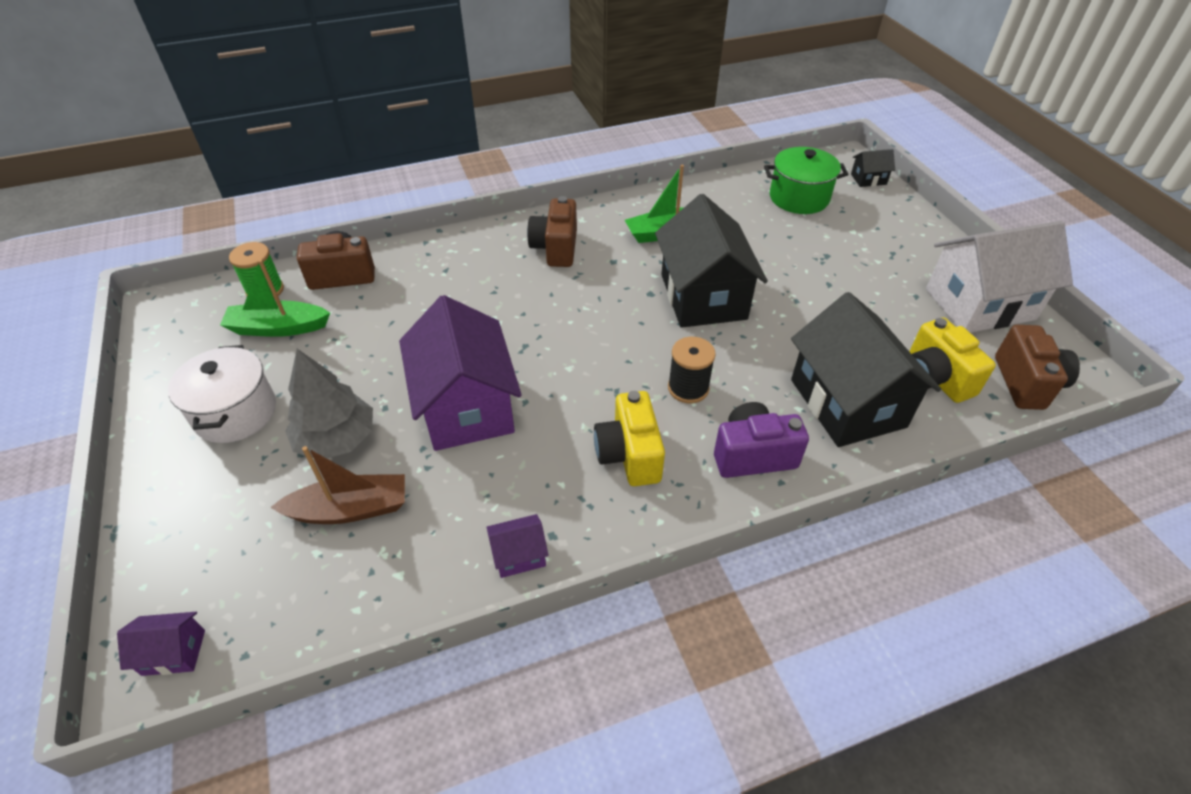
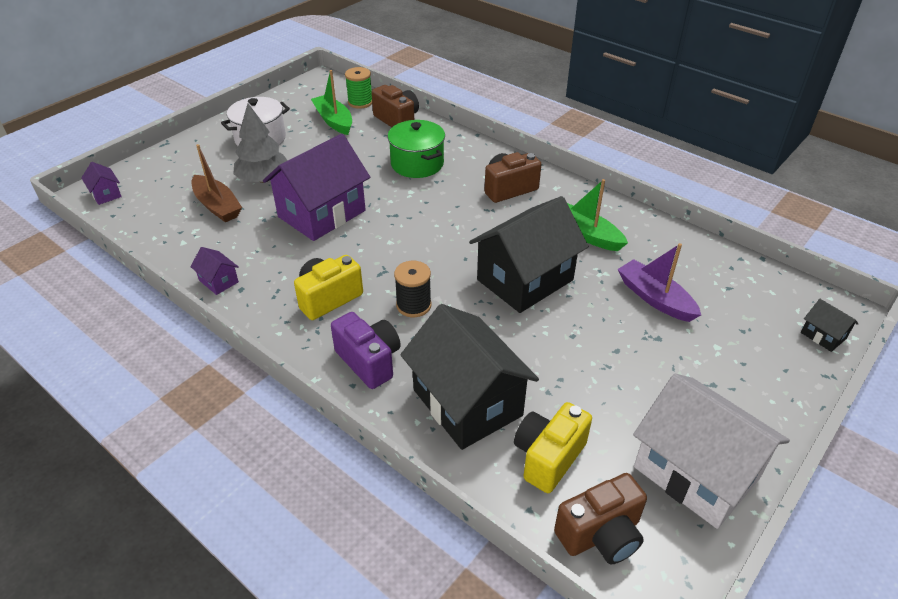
camera: 60 degrees right, 5 degrees down
(778, 235) = (655, 298): none -> purple boat
(799, 198) = (728, 295): green pot -> green pot (417, 164)
(847, 403) = (467, 402): black house -> black house turned 75 degrees counterclockwise

